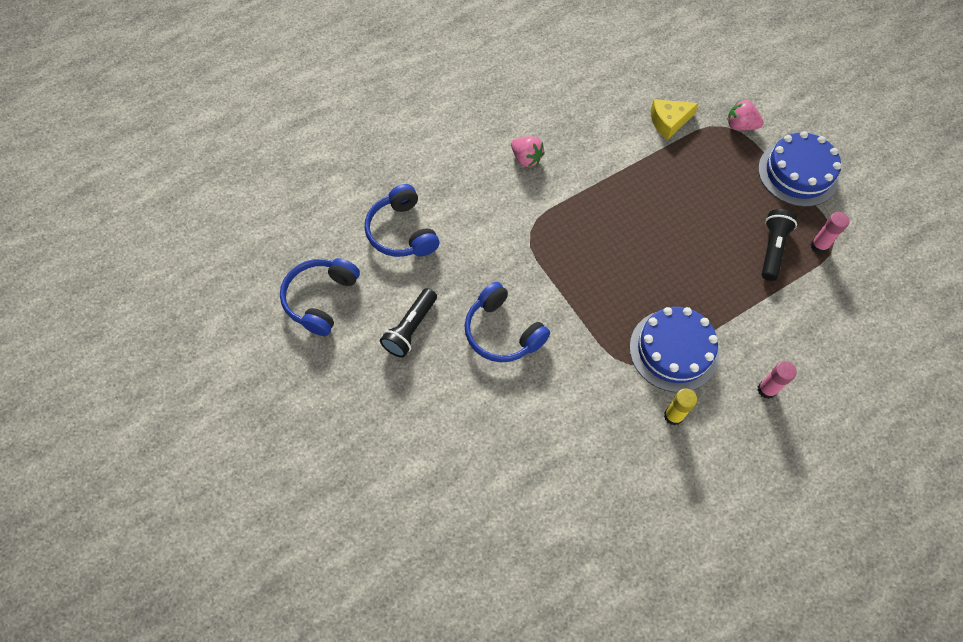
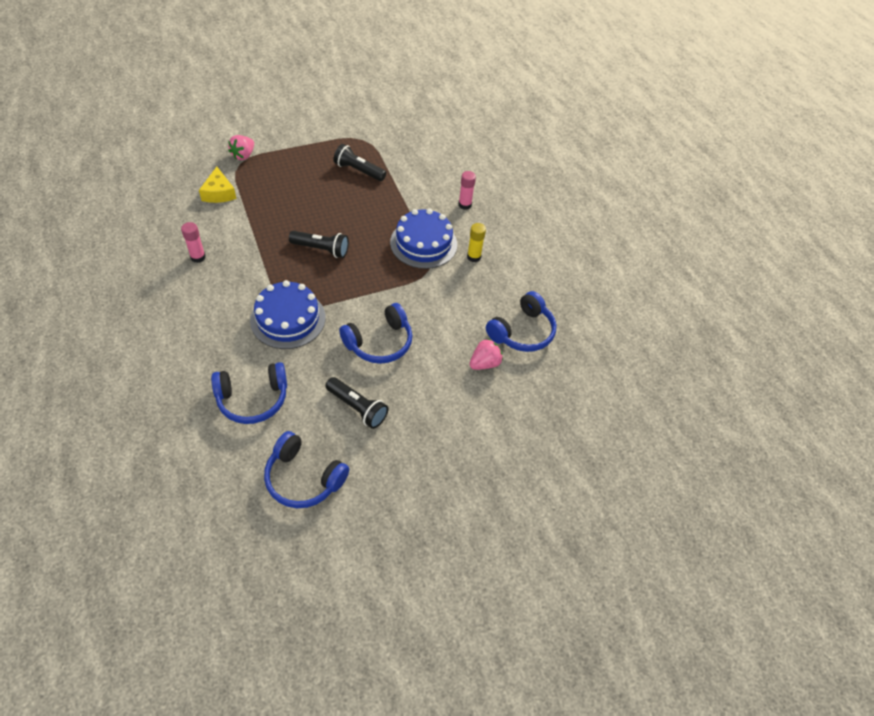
camera: 85 degrees left, 10 degrees down
(526, 158) = (212, 291): pink strawberry -> pink strawberry (484, 363)
(564, 495) = (522, 332): none -> blue headphones
(621, 241) = (321, 249): none -> black flashlight
(798, 173) = (300, 139): blue cake -> blue cake (288, 319)
(819, 246) = (364, 148): pink glue stick -> pink glue stick (198, 257)

